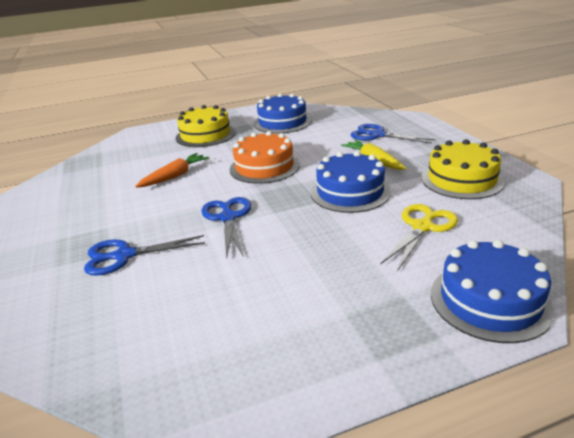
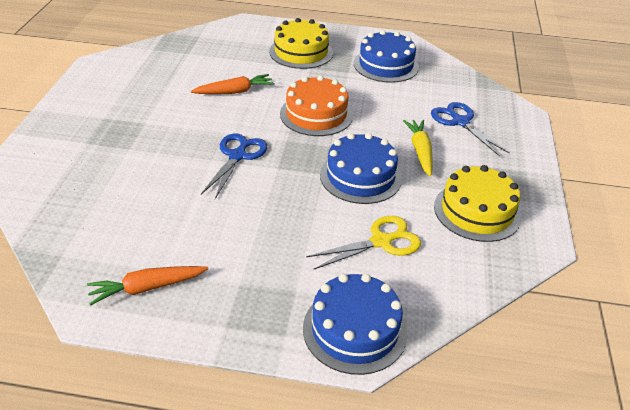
camera: 25 degrees right, 10 degrees up
(124, 256) = (136, 156): blue scissors -> none
(256, 366) = (147, 288): none -> orange carrot

